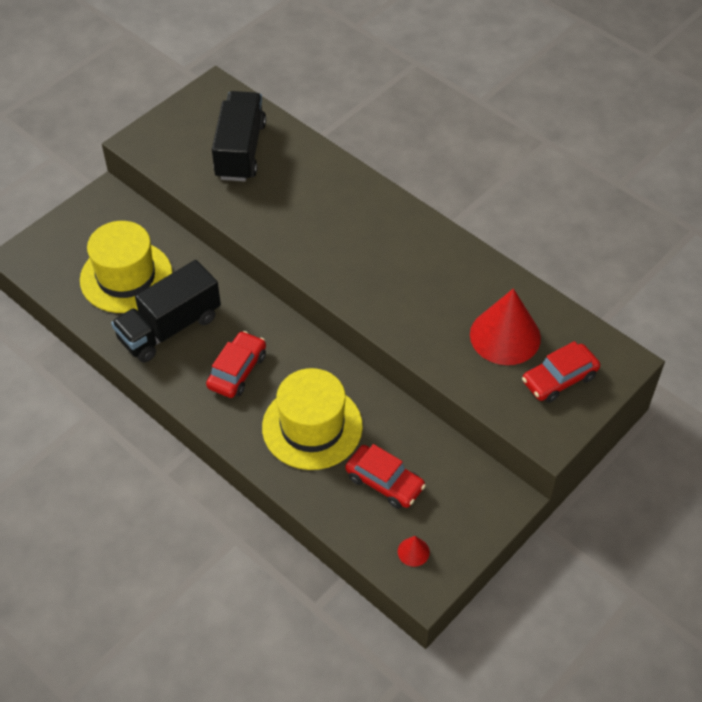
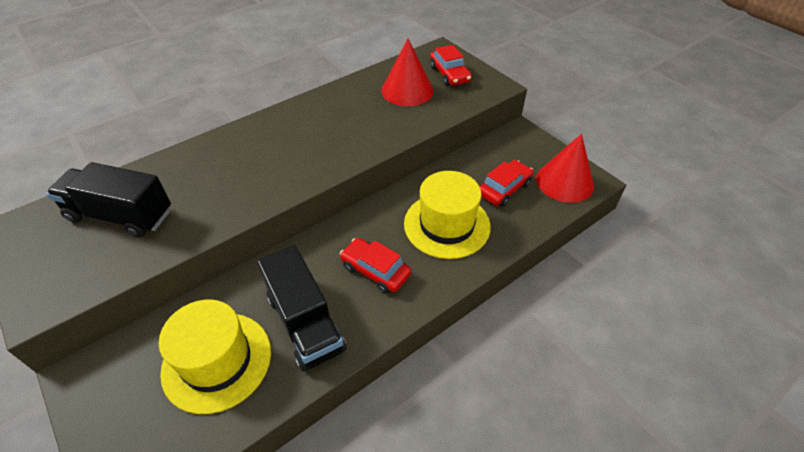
camera: 80 degrees left, 5 degrees down
(413, 552) = (564, 182): red cone -> red cone, size x2.38

